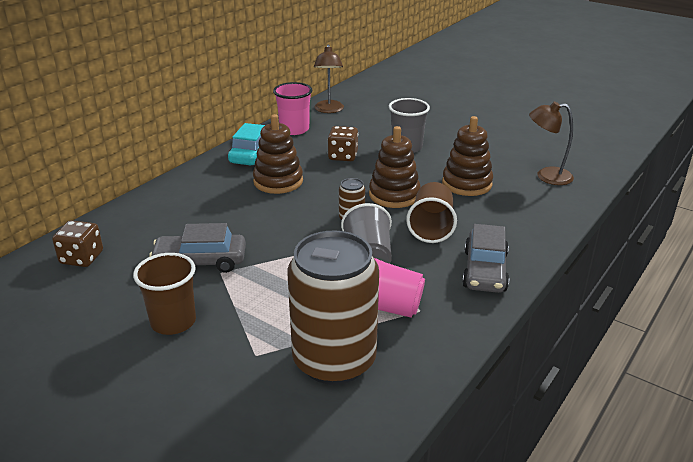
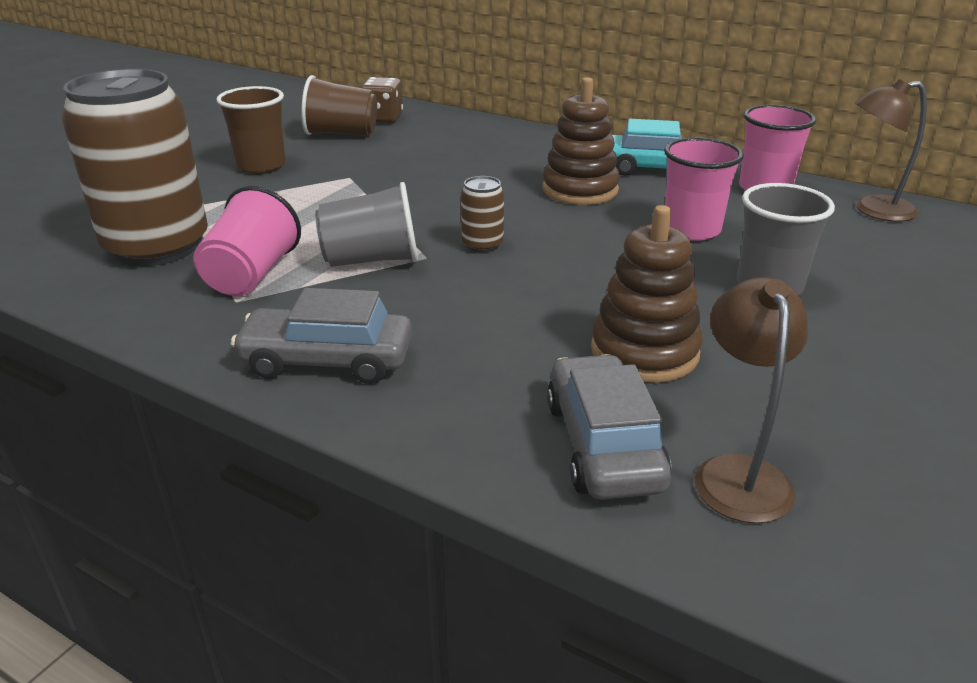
camera: 85 degrees right, 0 degrees up
(200, 262) = (371, 166): grey car -> grey car (603, 444)
(343, 156) = (691, 230): brown dice -> pink cup
(394, 195) = (569, 276): brown stacking toy -> none
(431, 228) = (464, 311): brown cup -> brown cup (341, 134)

